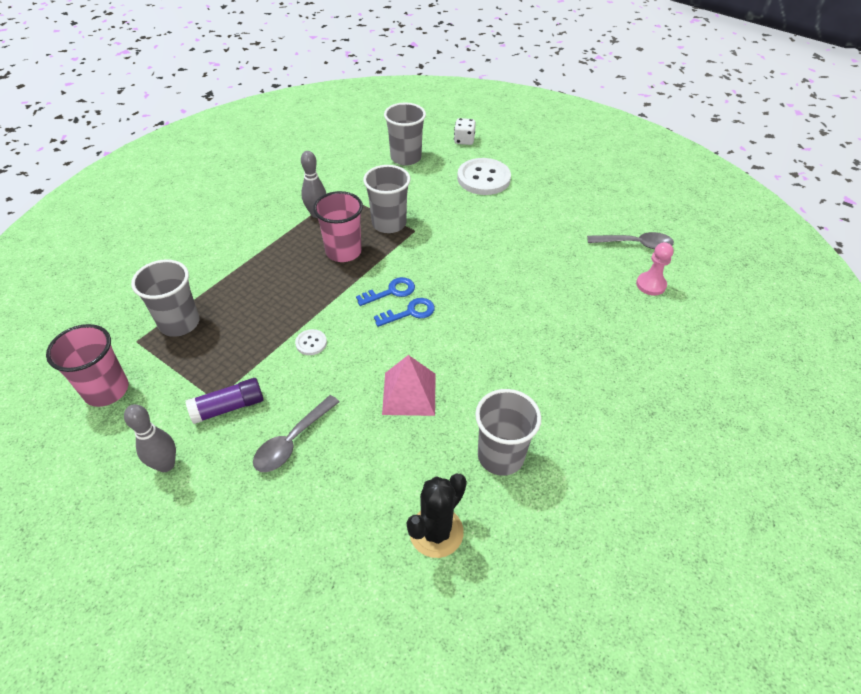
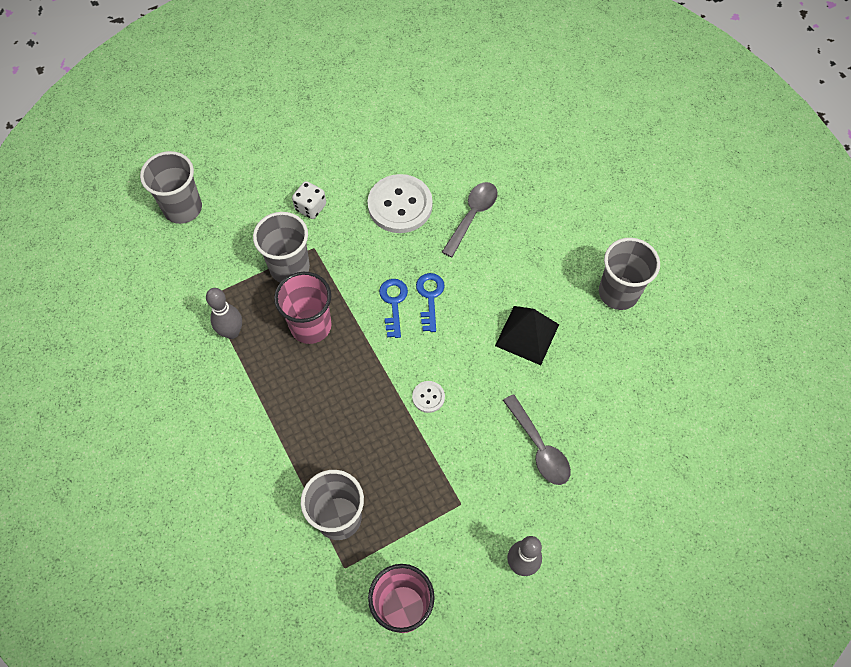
camera: 65 degrees left, 15 degrees up
(228, 407) = (476, 493): purple glue stick -> none
(409, 393) = (527, 335): pink pyramid -> black pyramid
(436, 532) = (668, 367): black cactus -> none
(464, 140) = (187, 139): white dice -> white dice (310, 207)
(483, 178) = (266, 151): white button -> white button (400, 205)
(635, 244) = (435, 77): grey spoon -> grey spoon (472, 216)
(651, 285) = (490, 95): pink pawn -> none

